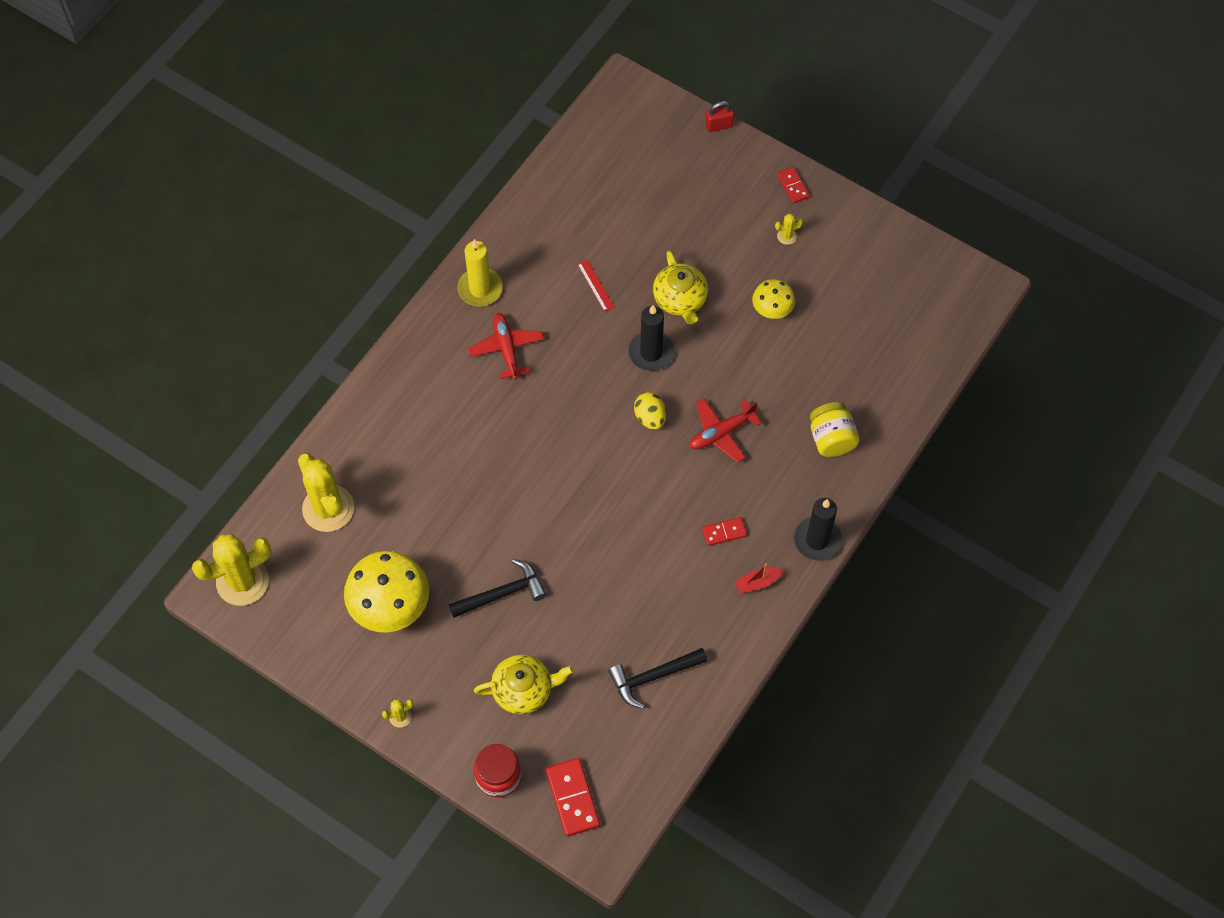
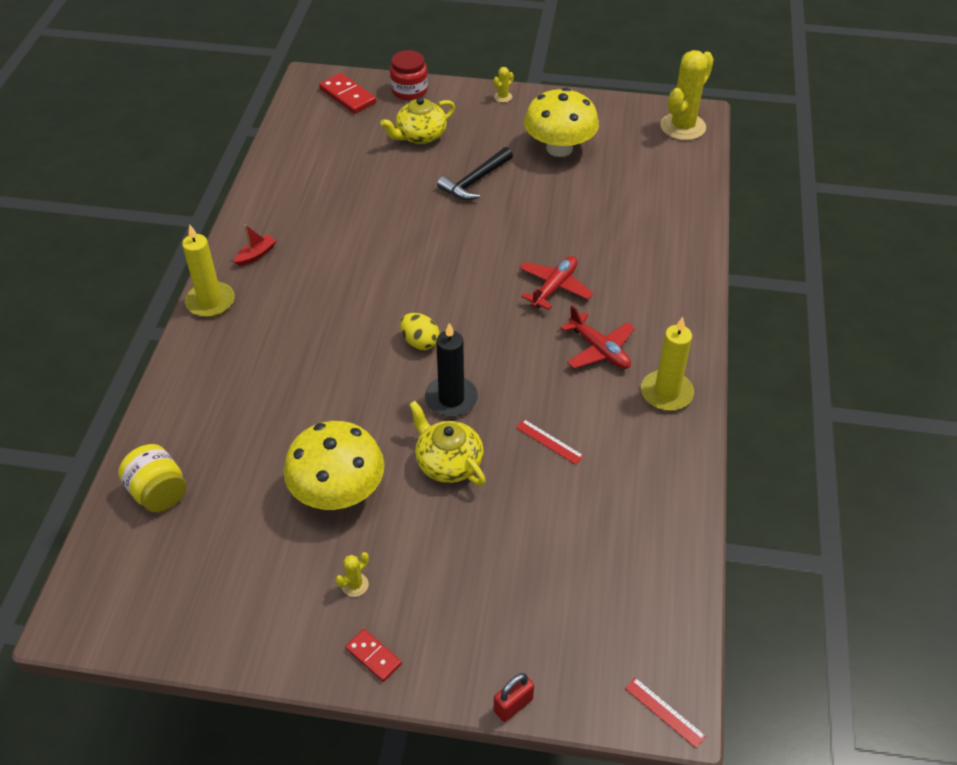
camera: 155 degrees right, 15 degrees down
(328, 508) = (658, 186): yellow cactus -> none
(630, 87) = (664, 712): none -> red ruler
(653, 677) = (320, 172): black hammer -> none
(721, 433) = (341, 354): red plane -> red plane (554, 287)
(724, 532) = (303, 279): red domino -> none
(772, 309) = (338, 492): yellow mushroom -> yellow mushroom, size x1.83
(817, 540) = (210, 302): black candle -> yellow candle
(831, 439) = (223, 387): yellow jar -> yellow jar (158, 493)

